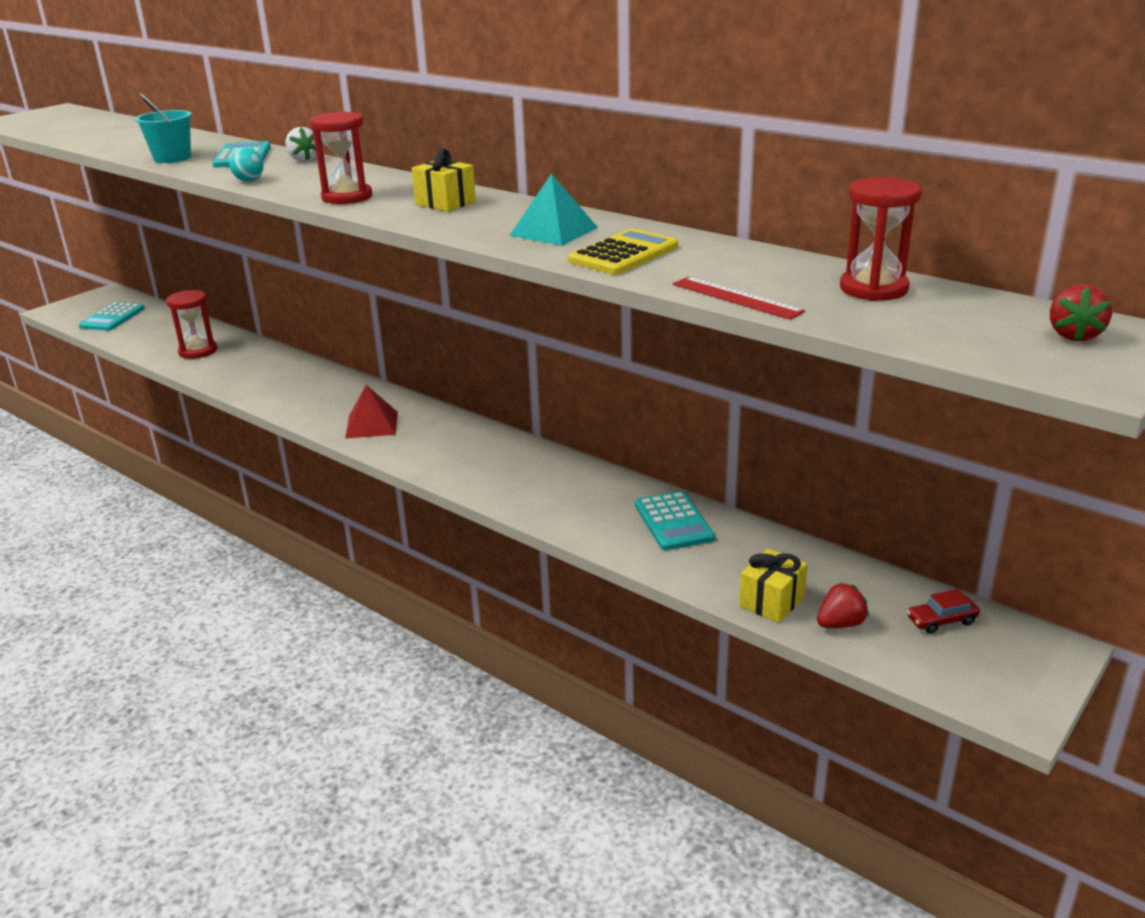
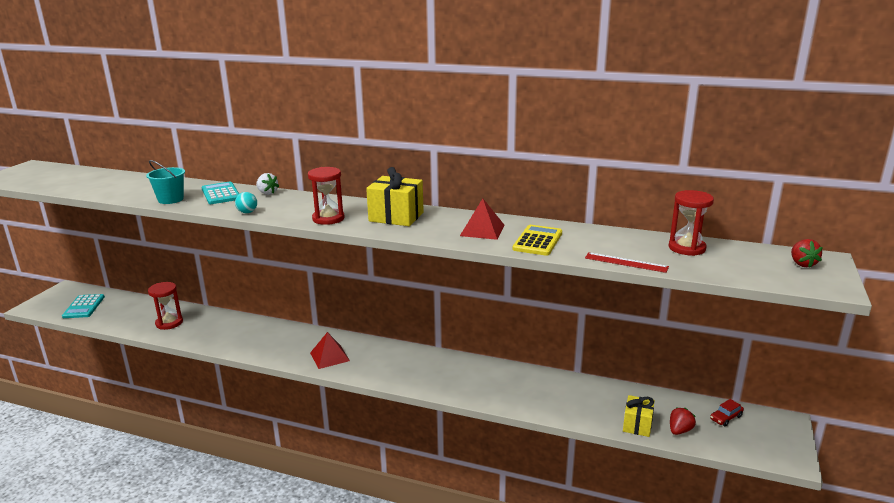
camera: 20 degrees left, 5 degrees down
(445, 203) = (396, 217): yellow gift -> yellow gift, size x1.55
(553, 231) = (482, 230): turquoise pyramid -> red pyramid
(673, 522) = (554, 387): turquoise calculator -> none

